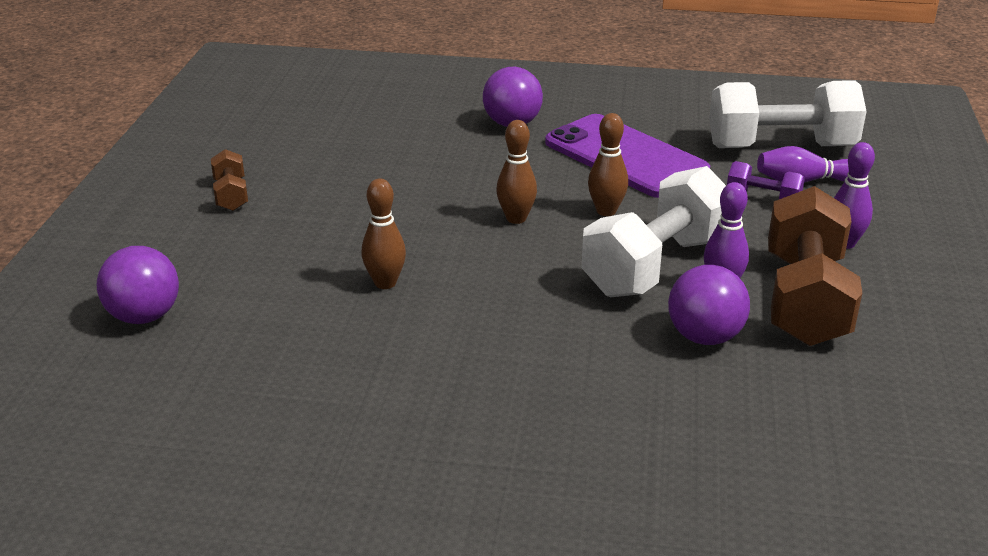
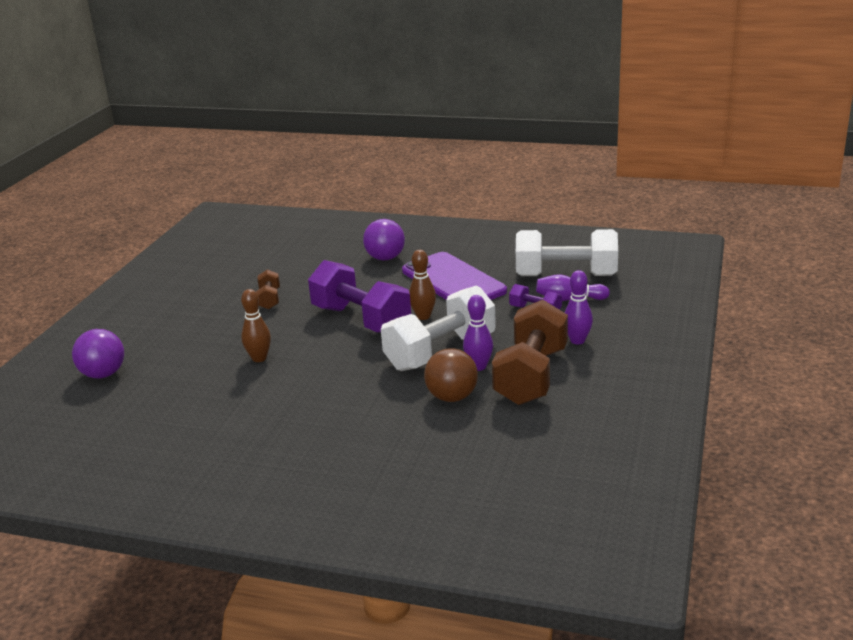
camera: 10 degrees right, 5 degrees down
(231, 195) = (182, 302): brown dumbbell -> brown dumbbell (269, 299)
(516, 218) = (361, 320): brown bowling pin -> purple dumbbell
(705, 337) = (452, 397): purple ball -> brown ball

